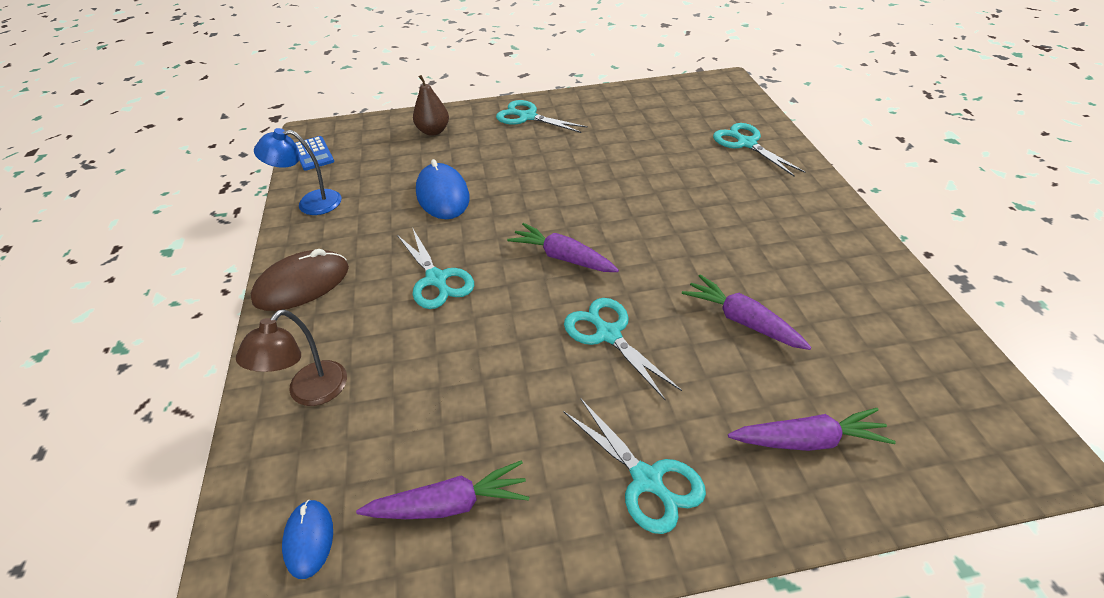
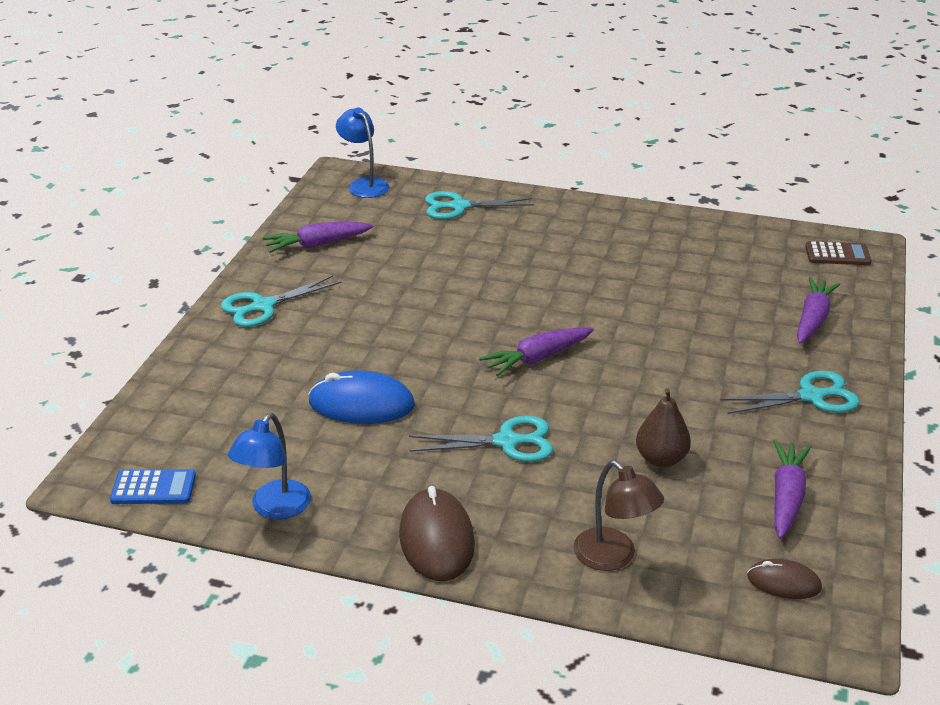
camera: 65 degrees left, 10 degrees down
(309, 539) = (784, 582): blue mouse -> brown mouse
(433, 131) = (214, 379): brown pear -> brown pear (661, 459)
(608, 334) = (655, 366): turquoise scissors -> none
(724, 95) = (364, 184): none -> blue lamp
(742, 320) = (685, 299): purple carrot -> purple carrot (317, 244)
(982, 428) = (837, 254): none -> brown calculator

